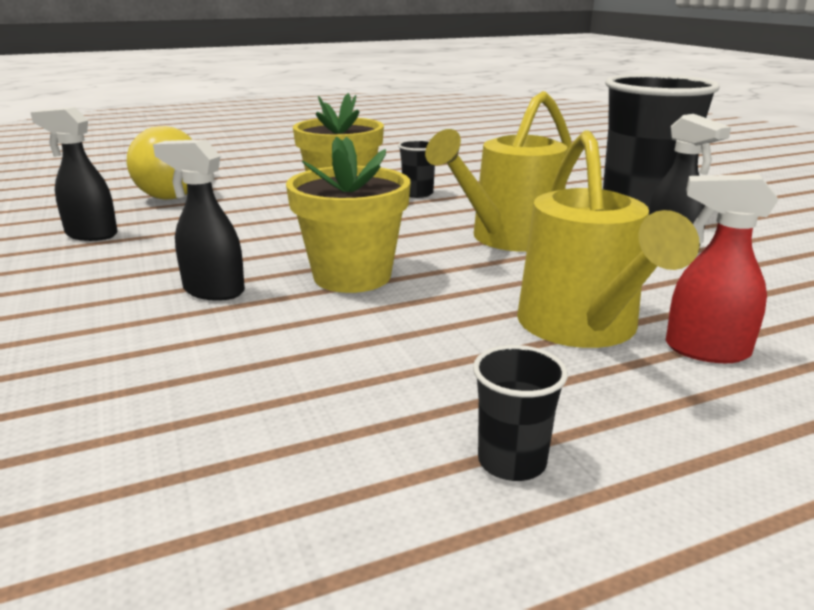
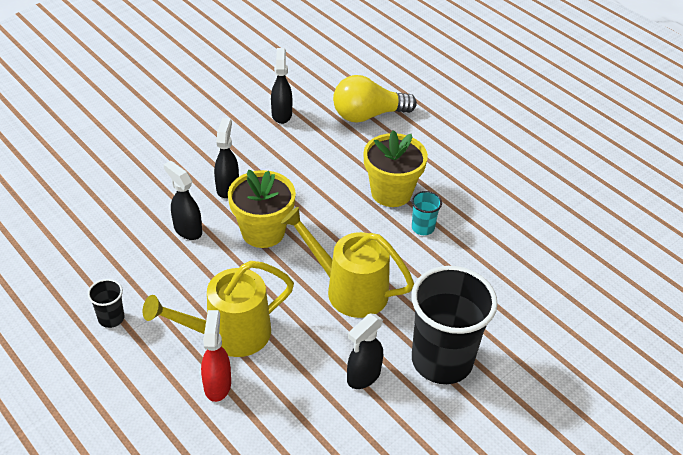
camera: 70 degrees right, 20 degrees up
(289, 338) = (187, 229): none -> black spray bottle
(417, 194) = (423, 228): black cup -> turquoise cup

